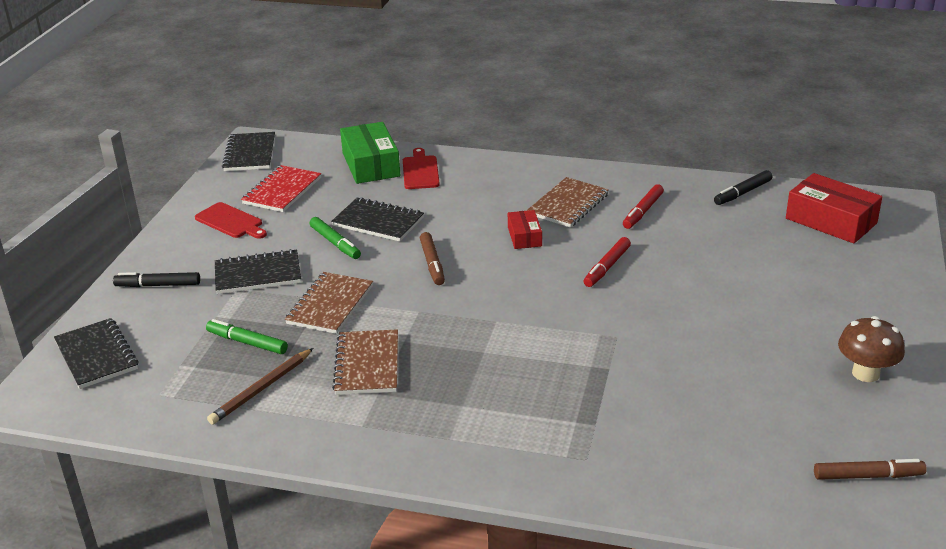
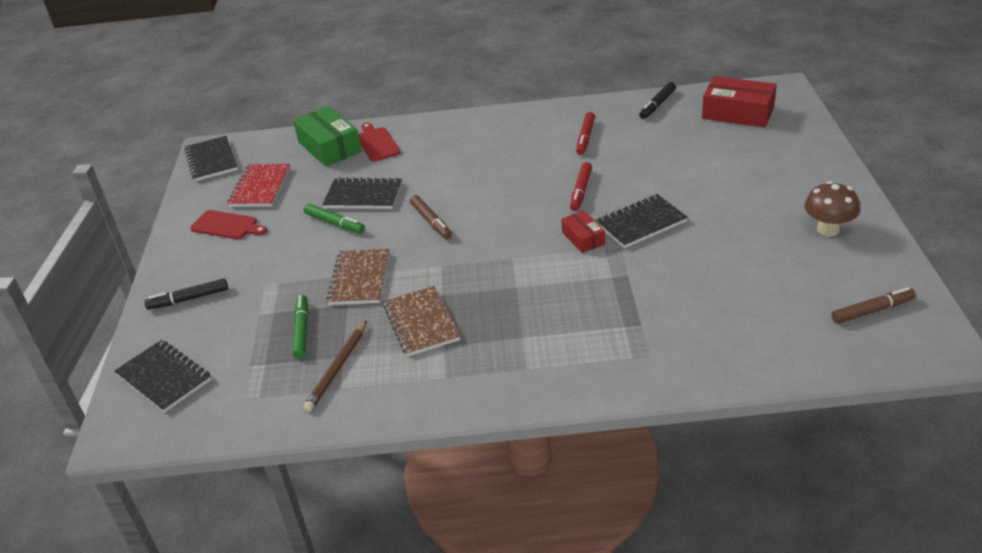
camera: 15 degrees left, 5 degrees up
(247, 342) = (301, 330): green marker -> green marker turned 75 degrees clockwise
(258, 274) = (278, 267): black notebook -> black notebook (641, 223)
(524, 236) = (498, 180): red box -> red box (583, 238)
(568, 204) = (520, 145): brown notebook -> none

